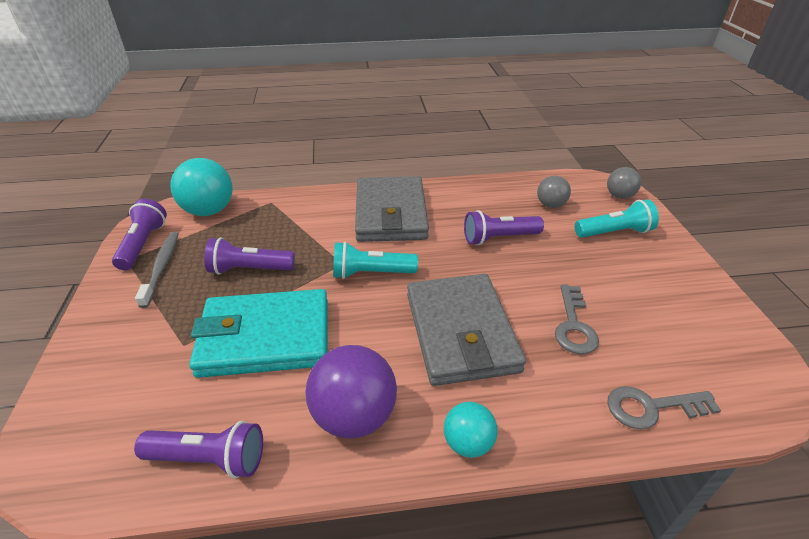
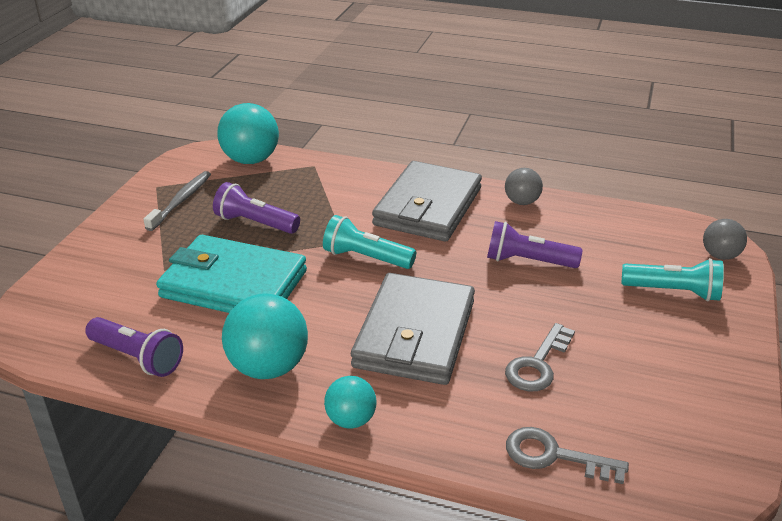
camera: 25 degrees right, 5 degrees down
(143, 244) = (177, 176): purple flashlight -> none
(354, 416) = (268, 367): purple ball -> turquoise ball
(550, 205) = (620, 243): grey ball -> grey ball (522, 202)

